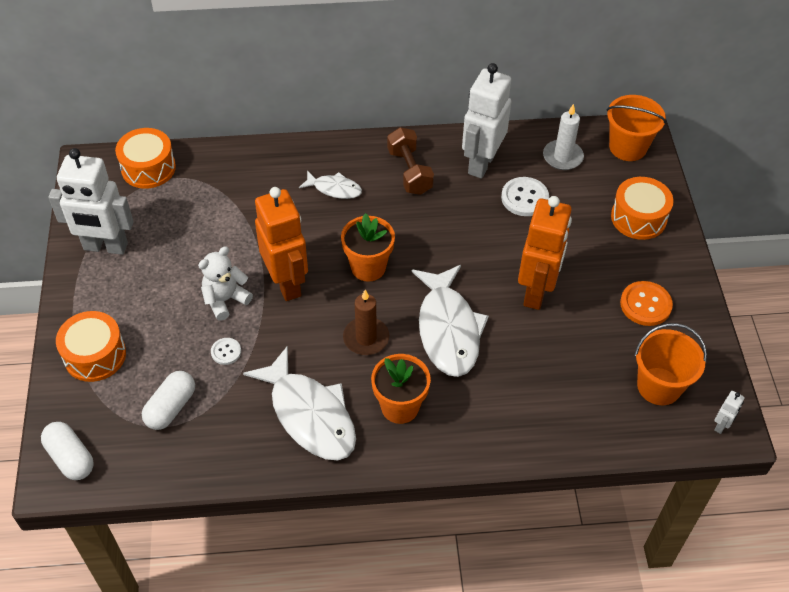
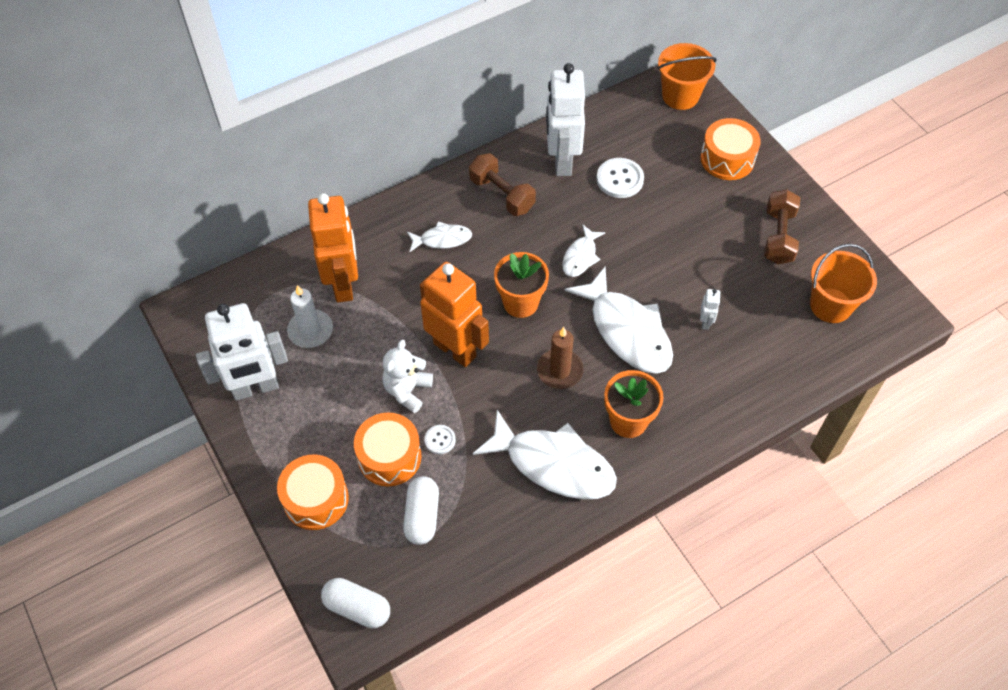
camera: 25 degrees left, 5 degrees up
(148, 168) = (247, 291): orange drum -> orange drum (389, 457)
(446, 250) = (580, 257): none -> white fish
(536, 292) = (682, 263): orange robot -> orange robot (343, 284)
(562, 157) = (630, 127): white candle -> white candle (310, 330)
(645, 304) = (778, 237): orange button -> brown dumbbell
(721, 425) = (898, 318): white robot -> white robot (705, 322)

